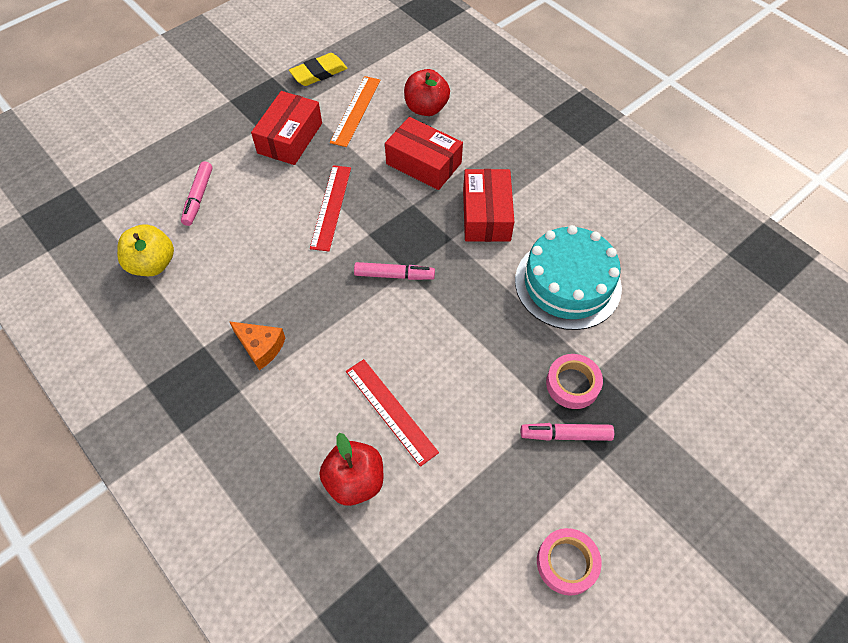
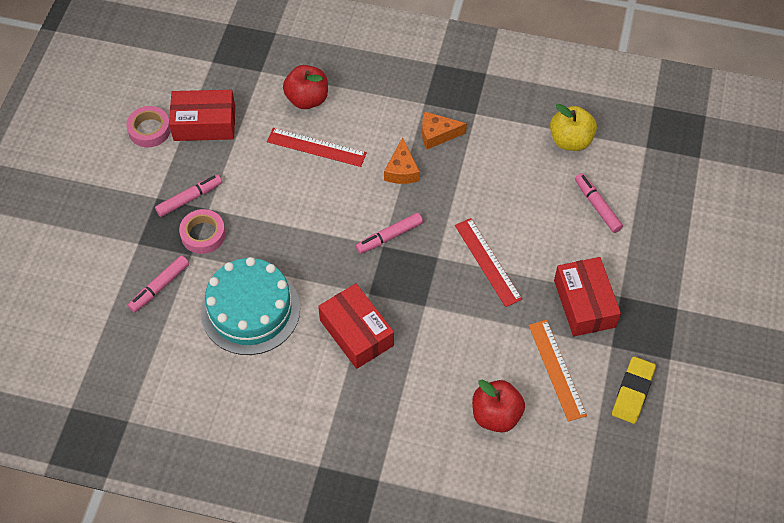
camera: 145 degrees right, 0 degrees up
(328, 331) = (402, 170): none -> orange cheese
(423, 163) = (448, 351): red box -> red box (204, 123)
(646, 355) = (159, 287): none -> pink marker

